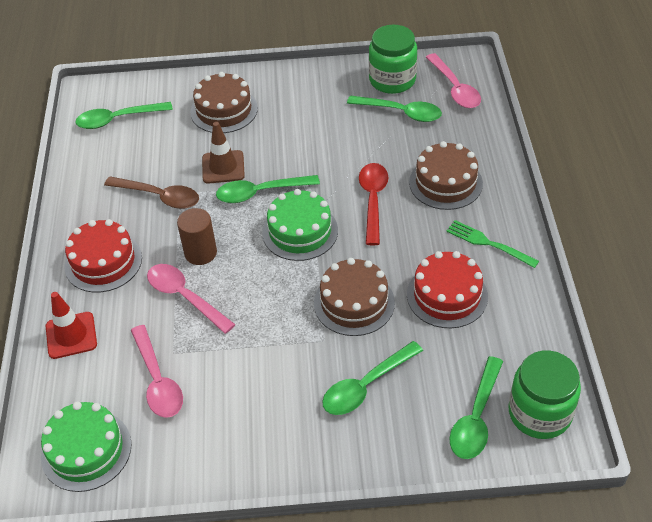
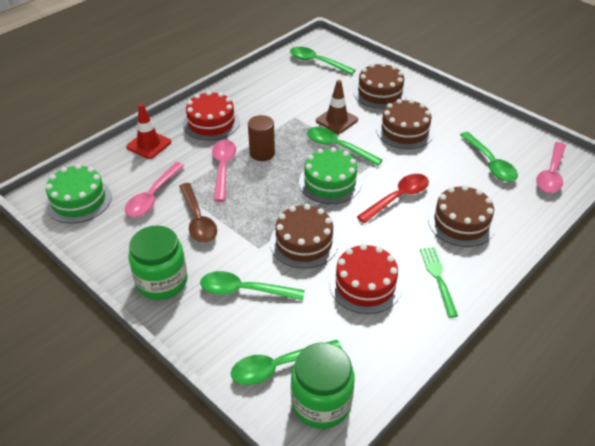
camera: 45 degrees right, 5 degrees down
(159, 196) = (282, 112): brown spoon -> brown spoon (198, 220)
(296, 133) = (404, 131): none -> brown cake
(392, 80) = (511, 142): green jar -> green jar (162, 281)

